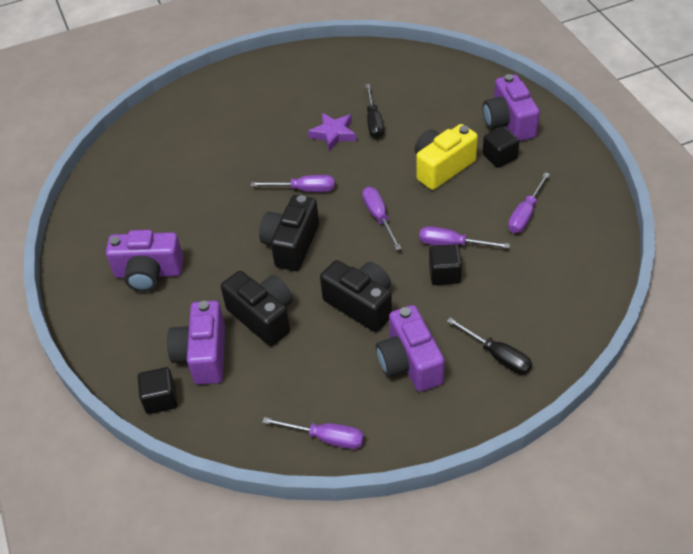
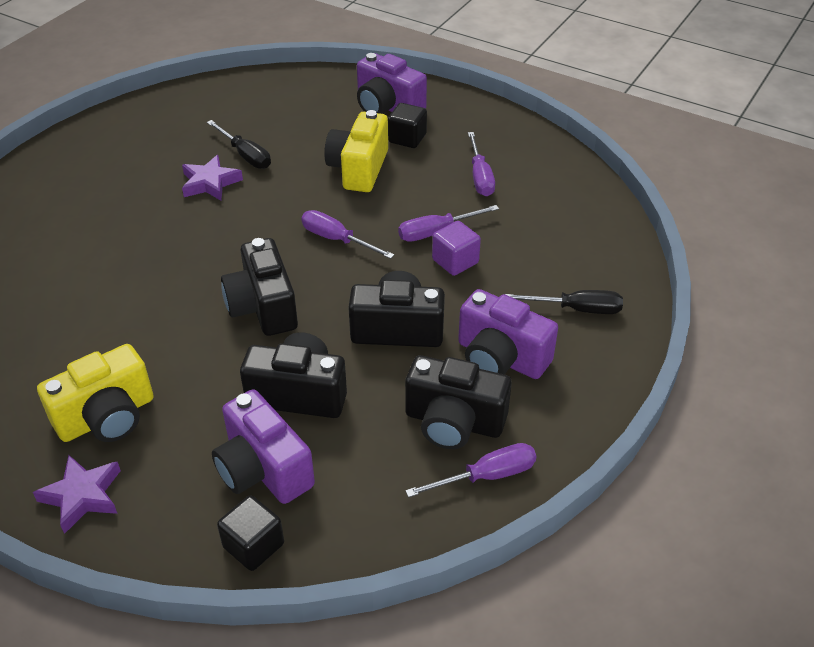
camera: 40 degrees left, 5 degrees down
(100, 316) = (82, 496): none -> purple star
(148, 273) = (107, 417): purple camera -> yellow camera
(304, 189) = (226, 248): purple screwdriver -> none
(338, 390) = (454, 422): none -> black camera
(444, 274) = (455, 261): black cube -> purple cube

